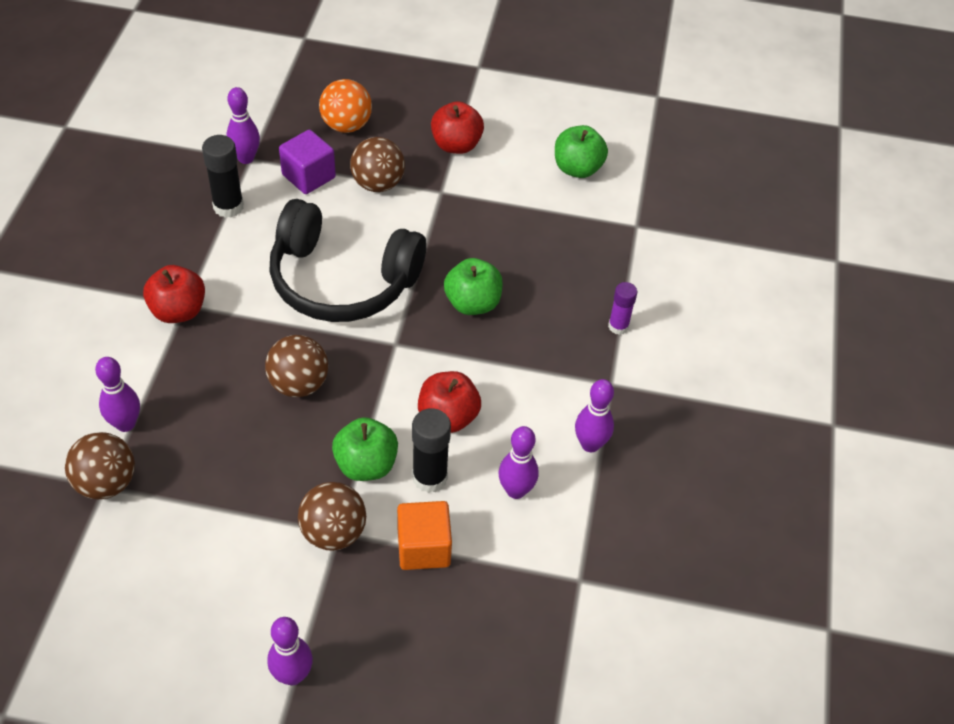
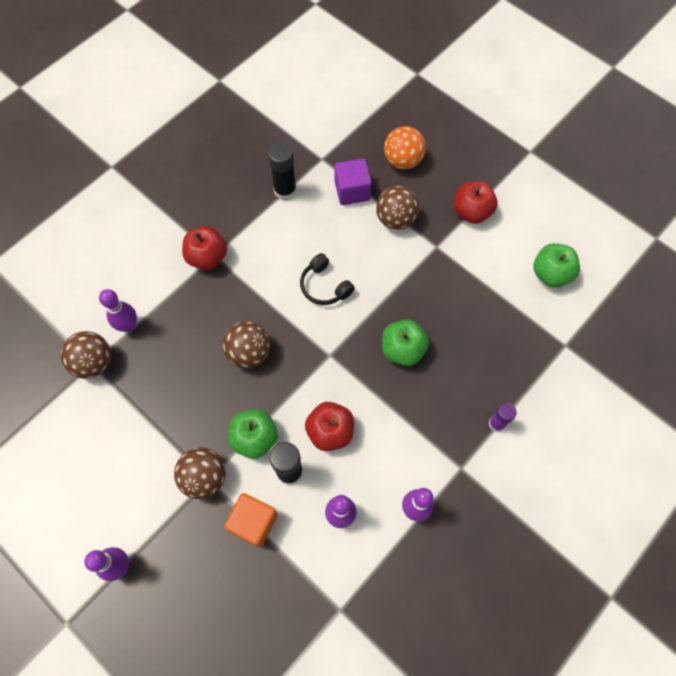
camera: 35 degrees right, 15 degrees up
(246, 158) = (319, 157): purple bowling pin -> none
(342, 280) = (324, 286): black headphones -> black headphones, size x0.45

